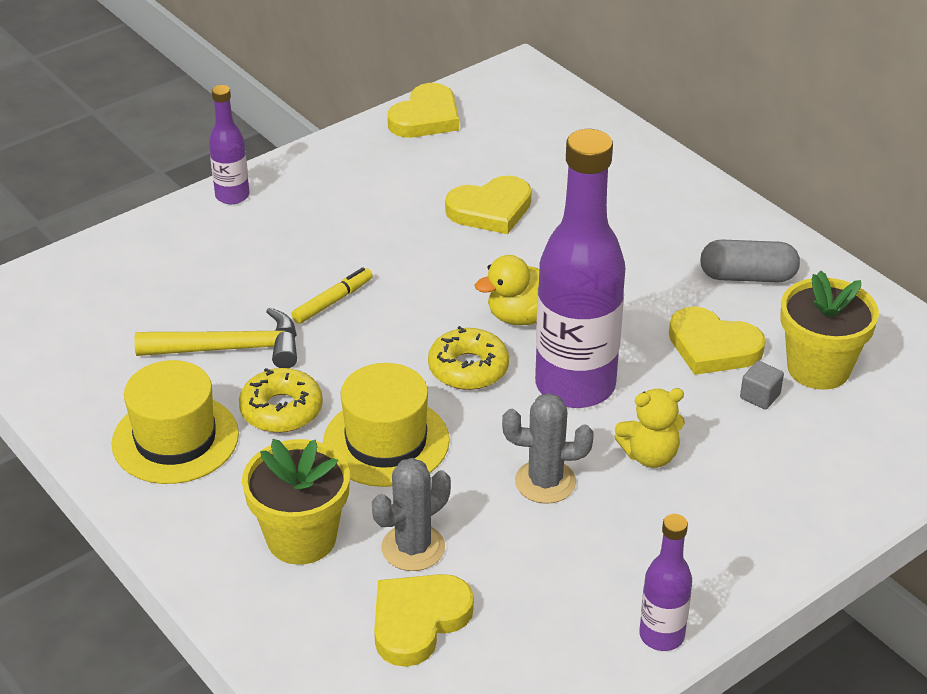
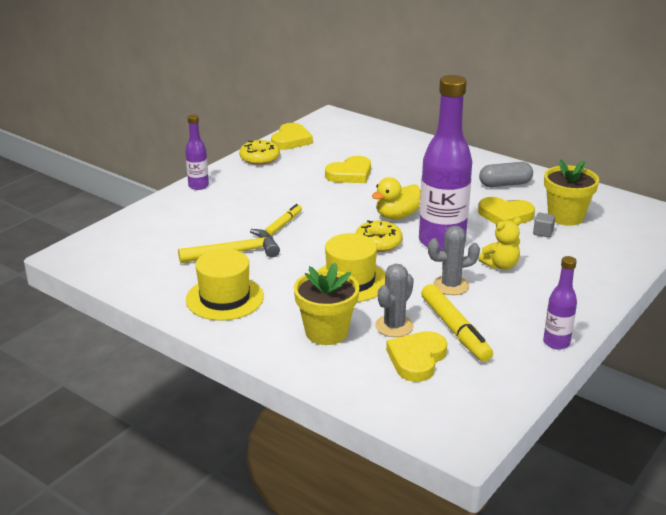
camera: 15 degrees left, 10 degrees down
(281, 410) = (281, 276): yellow donut -> yellow donut (259, 158)
(507, 573) = (454, 329): none -> yellow marker

